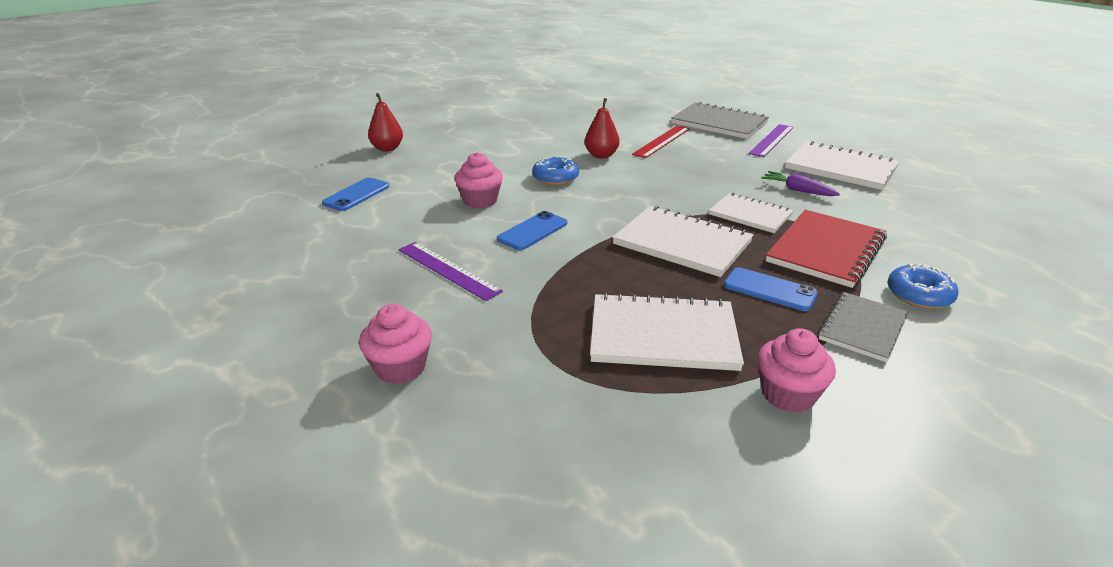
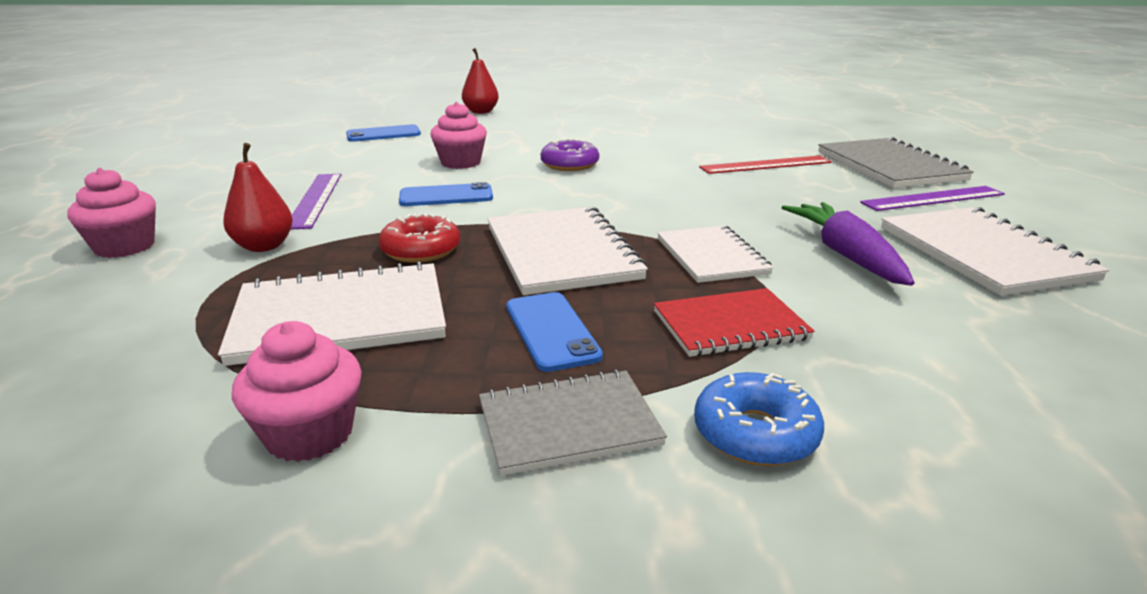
camera: 40 degrees right, 5 degrees down
(555, 178) = (569, 165): blue donut -> purple donut
(601, 155) = (662, 160): red pear -> red pear (264, 246)
(607, 275) = (421, 250): none -> red donut
(663, 335) = (341, 317): white notebook -> white notebook turned 60 degrees counterclockwise
(797, 190) = (845, 255): purple carrot -> purple carrot, size x1.52
(825, 250) = (730, 325): red notebook -> red notebook, size x0.64

